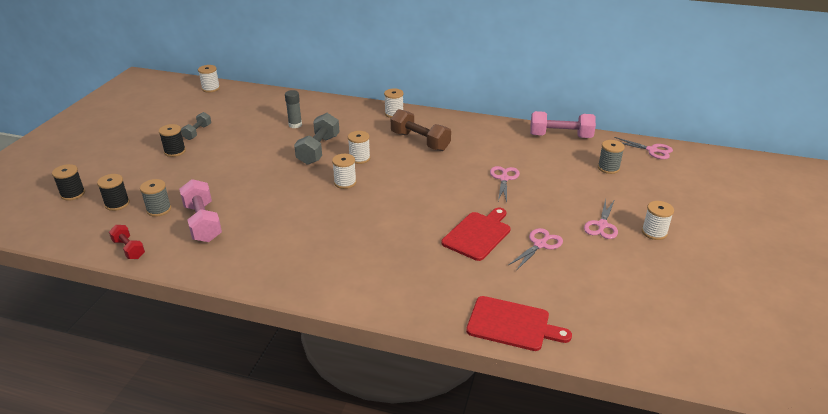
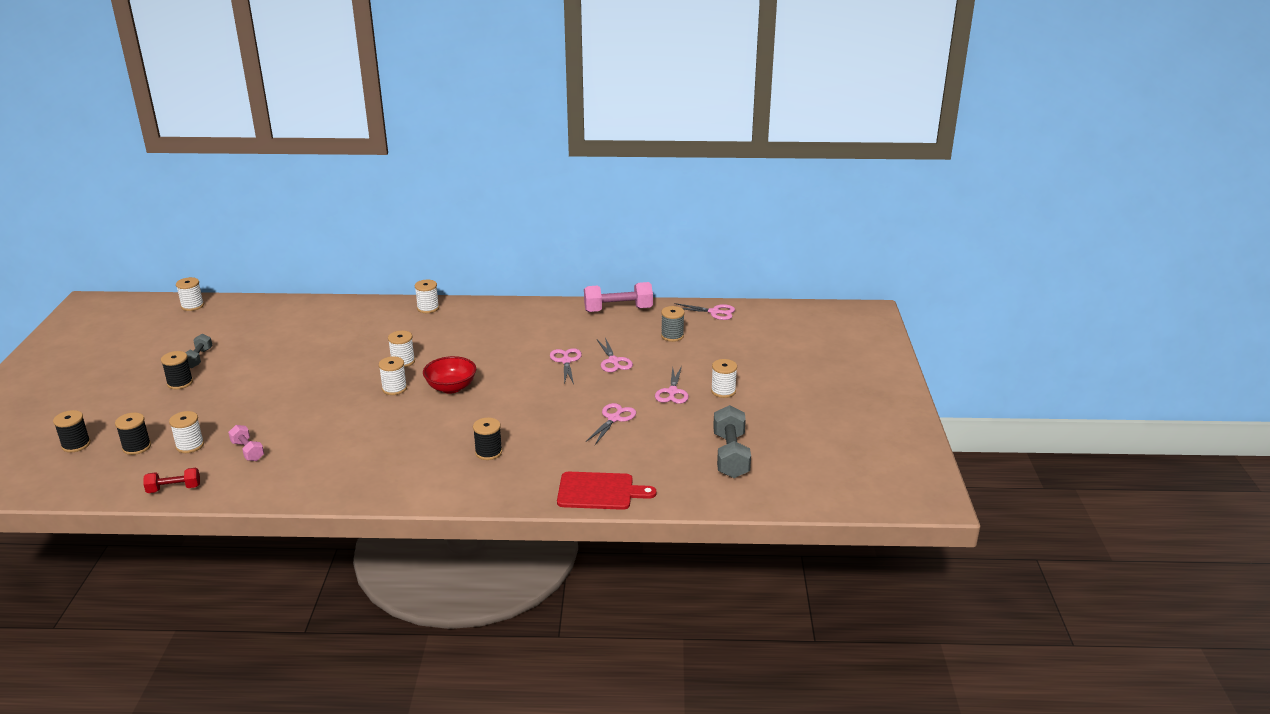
camera: 15 degrees left, 5 degrees down
(129, 249) = (174, 489): red dumbbell -> red dumbbell turned 45 degrees counterclockwise
(159, 209) = (190, 445): grey spool -> white spool
(203, 223) = (248, 451): pink dumbbell -> pink dumbbell, size x0.58
(295, 125) = (315, 335): grey glue stick -> none
(318, 150) = (352, 358): grey dumbbell -> grey dumbbell (730, 455)
(394, 189) = (451, 387): none -> red bowl
(412, 260) = (488, 452): none -> black spool
(420, 141) = (466, 335): brown dumbbell -> none
(478, 234) = (550, 418): red cutting board -> none
(548, 185) = (613, 361): none -> pink scissors

